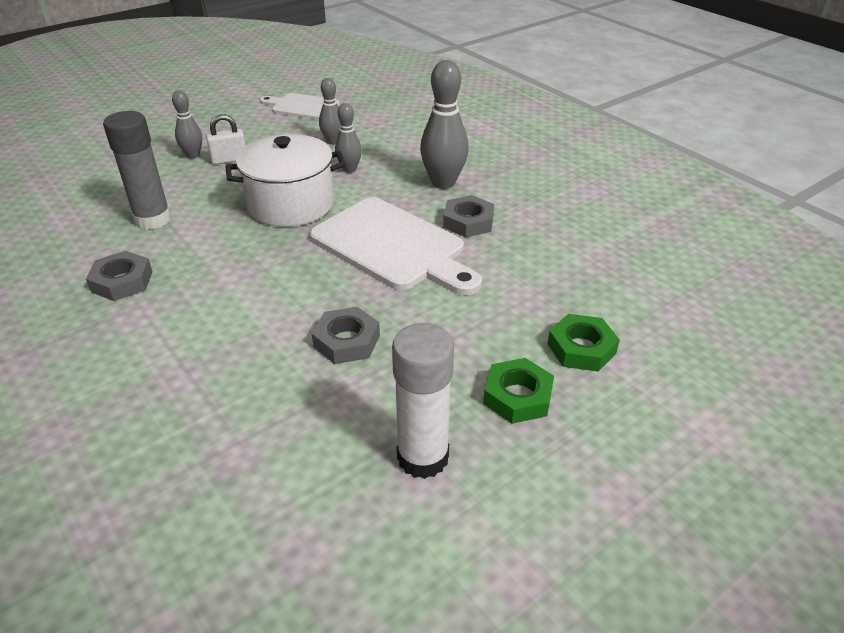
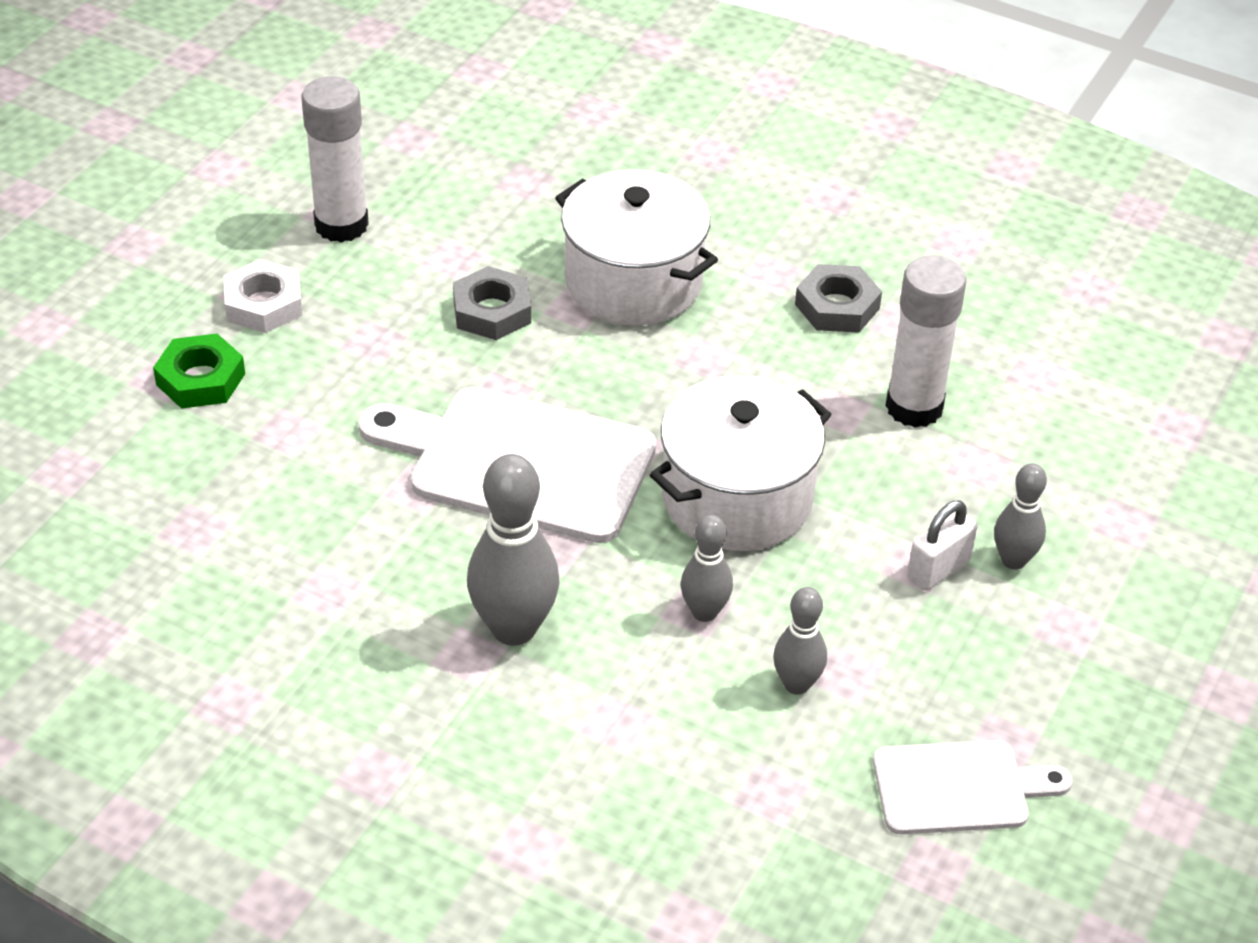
camera: 155 degrees right, 5 degrees up
(153, 219) = (914, 407): grey glue stick -> white glue stick
(231, 335) = (633, 282): none -> white pot
(468, 222) = (427, 546): grey nut -> none
(517, 396) = (263, 304): green nut -> white nut

